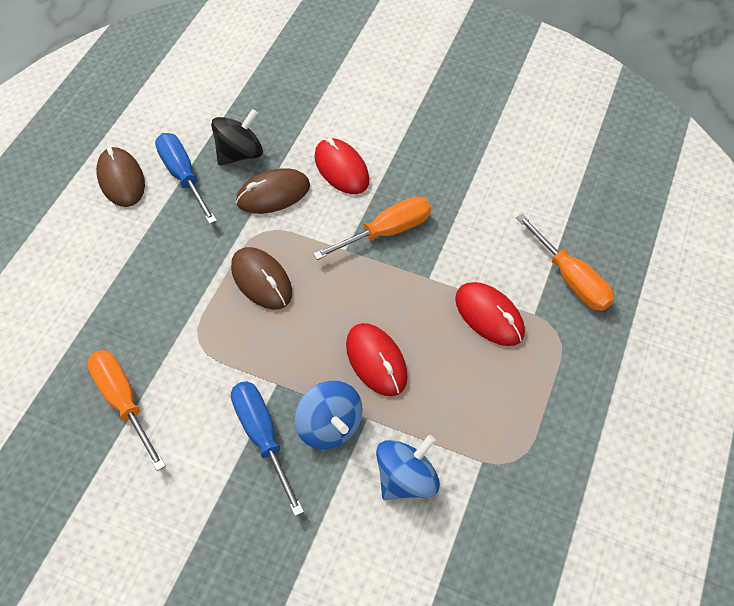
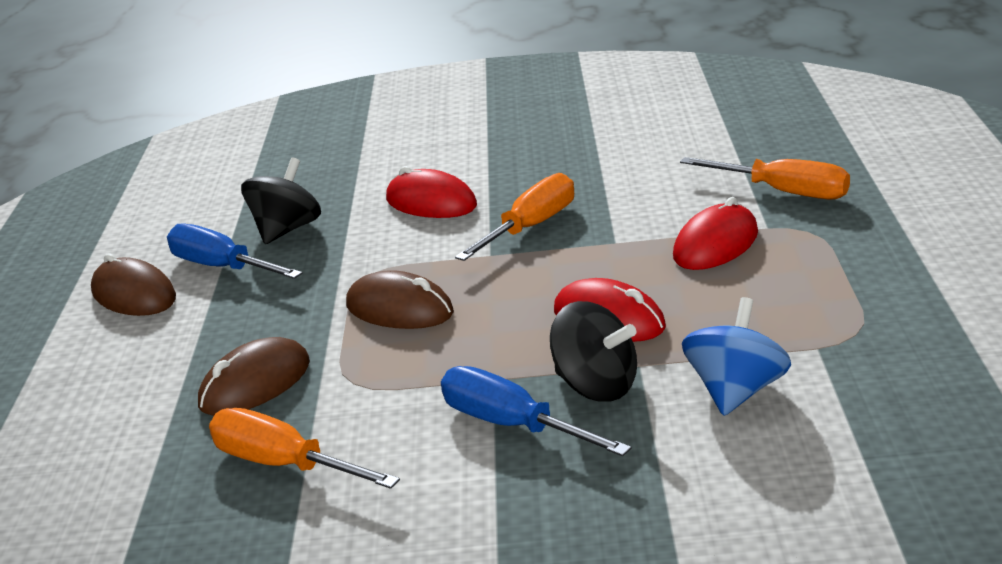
camera: 20 degrees left, 30 degrees down
(273, 194) = (358, 245): brown mouse -> brown mouse (255, 384)
(329, 426) = (596, 386): blue spinning top -> black spinning top
(489, 316) = (716, 245): red mouse -> red mouse turned 75 degrees counterclockwise

